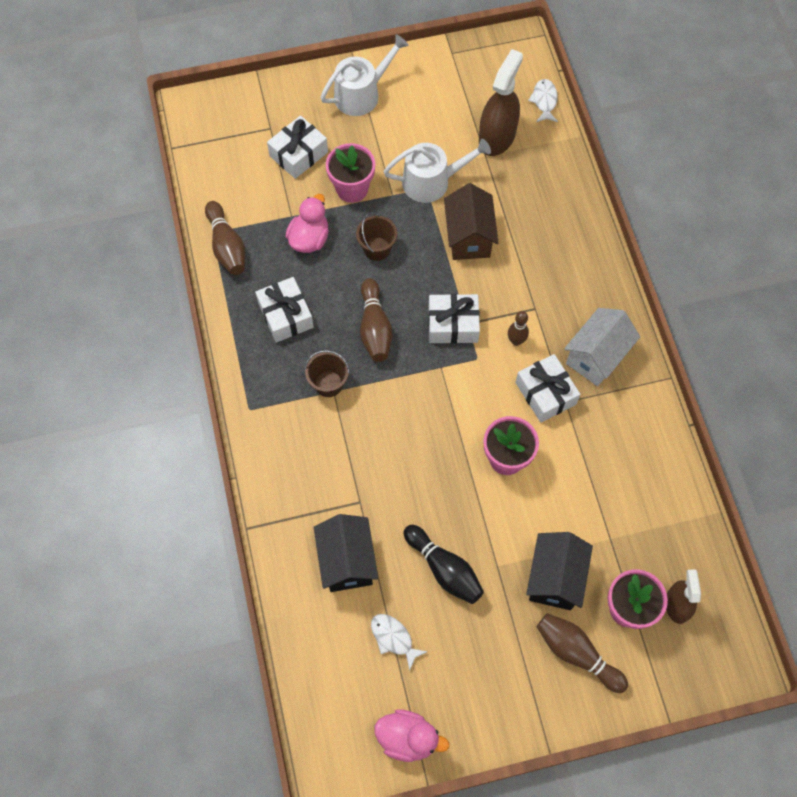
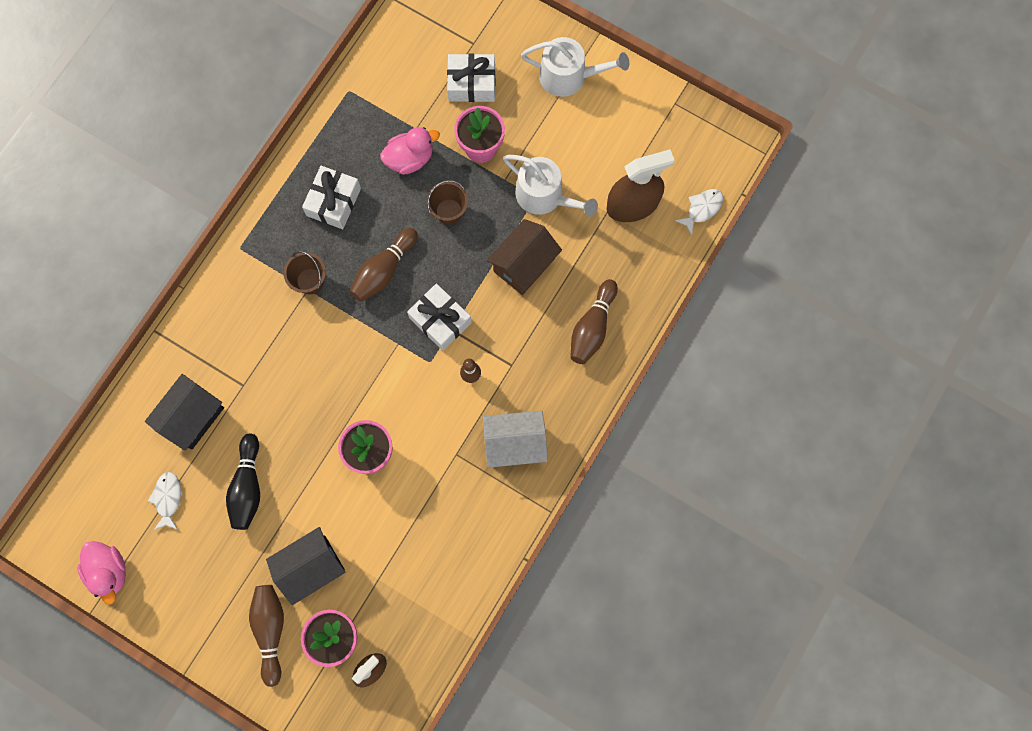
camera: 45 degrees right, 10 degrees up
(227, 246) = (348, 110): brown bowling pin -> brown bowling pin (592, 327)
(545, 393) = (449, 434): white gift -> none

